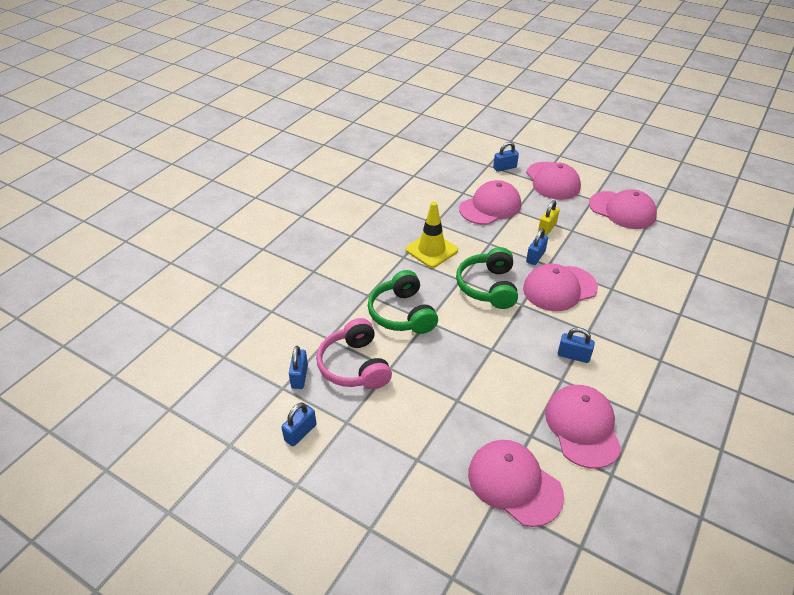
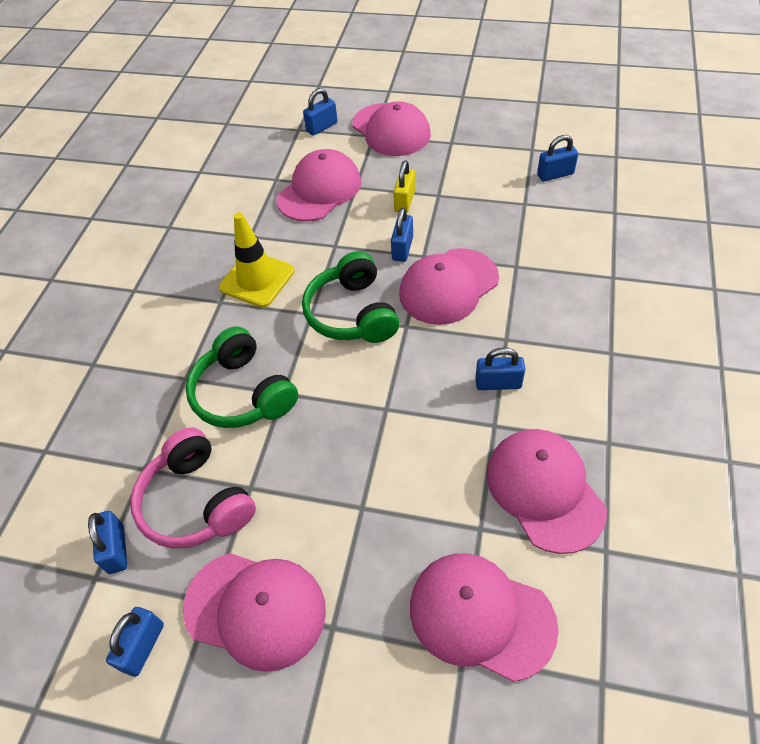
camera: 15 degrees left, 10 degrees up
(622, 210) = (493, 148): pink cap -> pink cap (255, 609)
(662, 238) = (555, 174): none -> blue padlock

